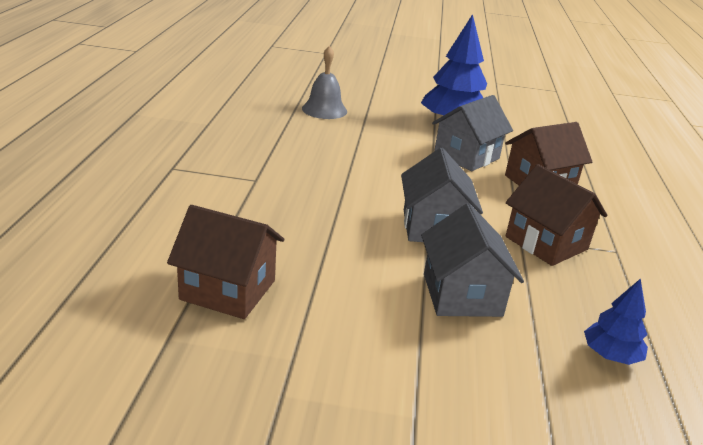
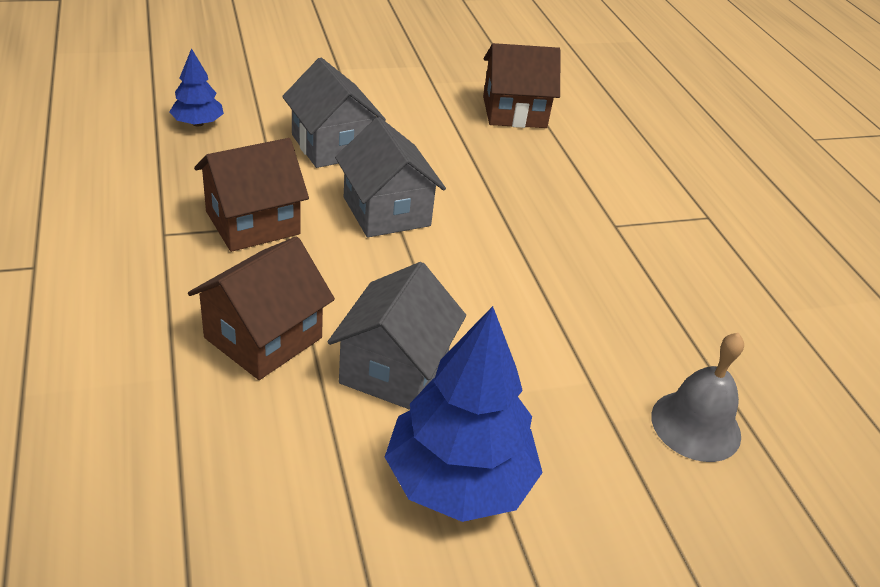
camera: 155 degrees right, 10 degrees up
(546, 243) = (252, 223): brown house -> brown house turned 60 degrees counterclockwise

